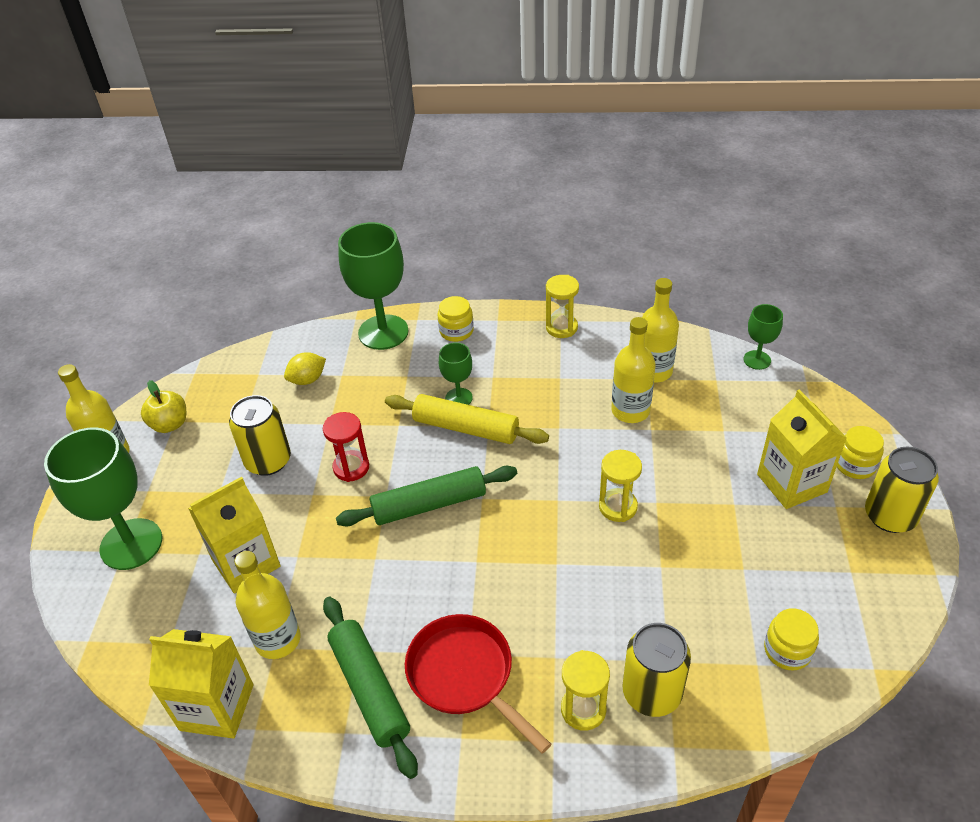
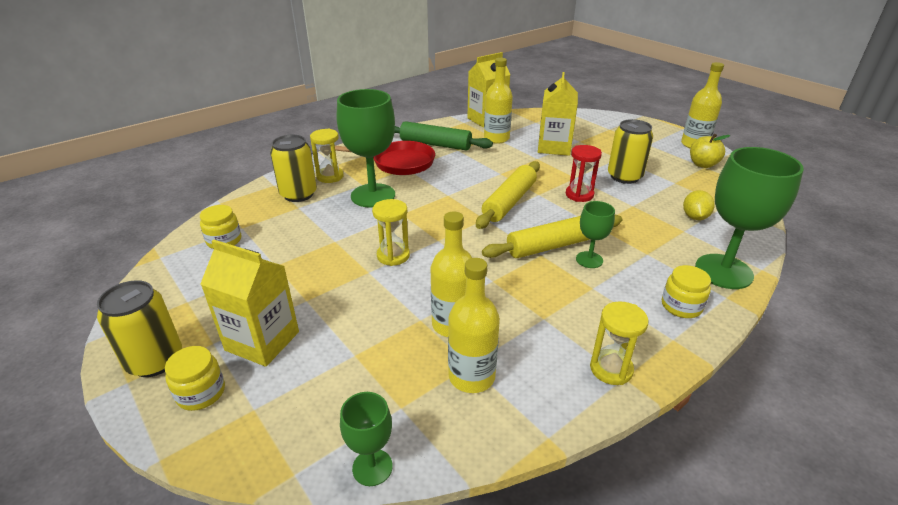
camera: 135 degrees right, 10 degrees down
(131, 544) = (611, 131): green goblet -> green goblet (373, 195)
(429, 505) = (509, 202): green rolling pin -> yellow rolling pin

